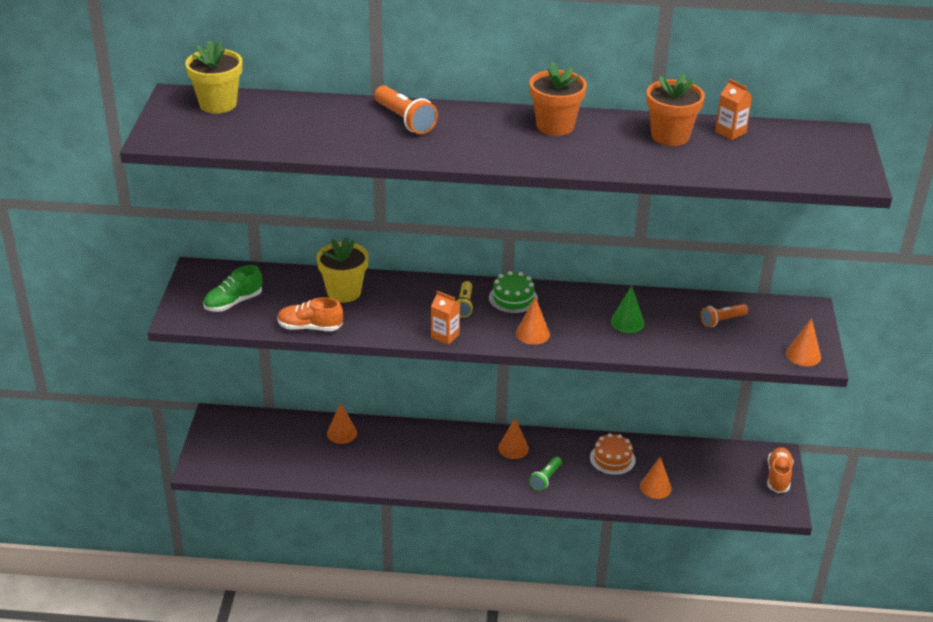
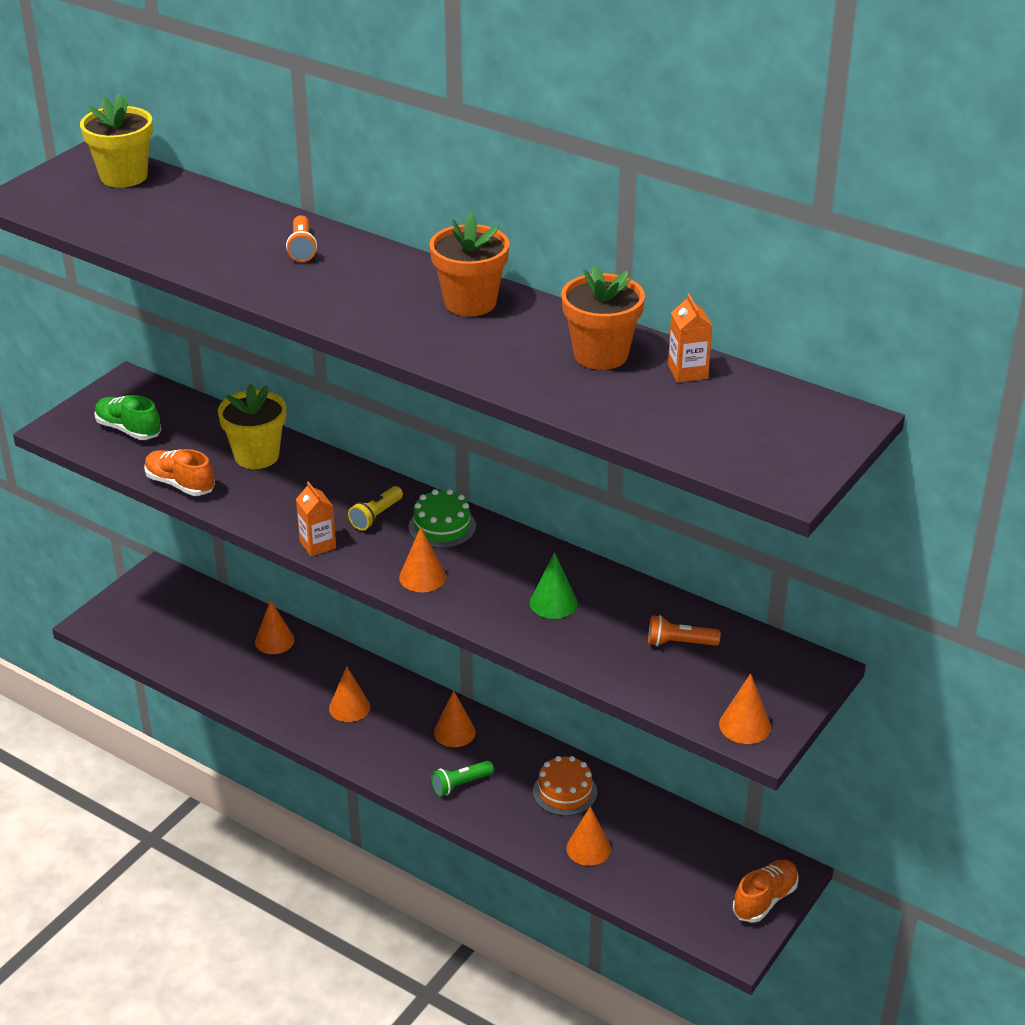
camera: 30 degrees right, 0 degrees up
(233, 302) = (128, 429): green shoe -> green shoe turned 45 degrees clockwise
(405, 120) = (302, 248): orange flashlight -> orange flashlight, size x0.65
(432, 458) = (349, 707): none -> orange cone

